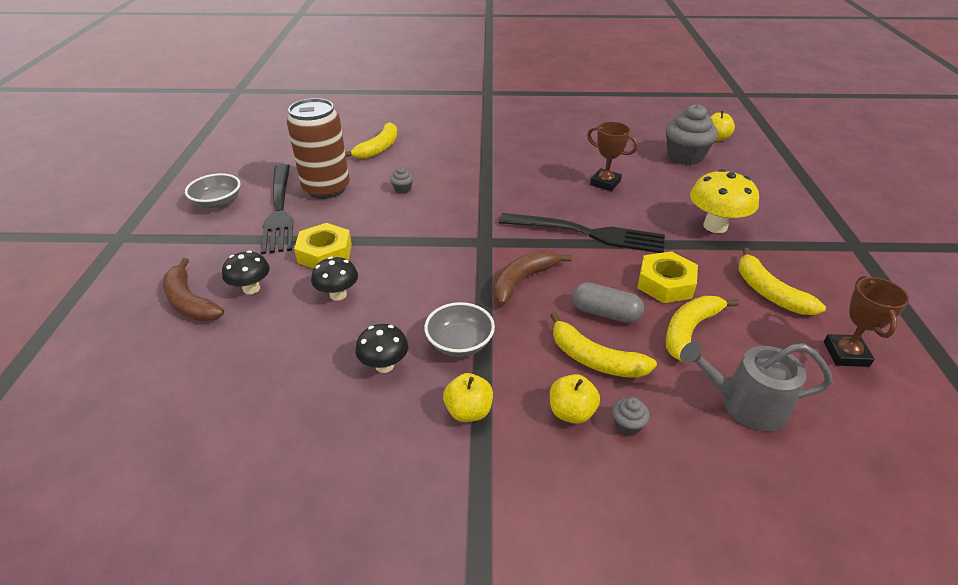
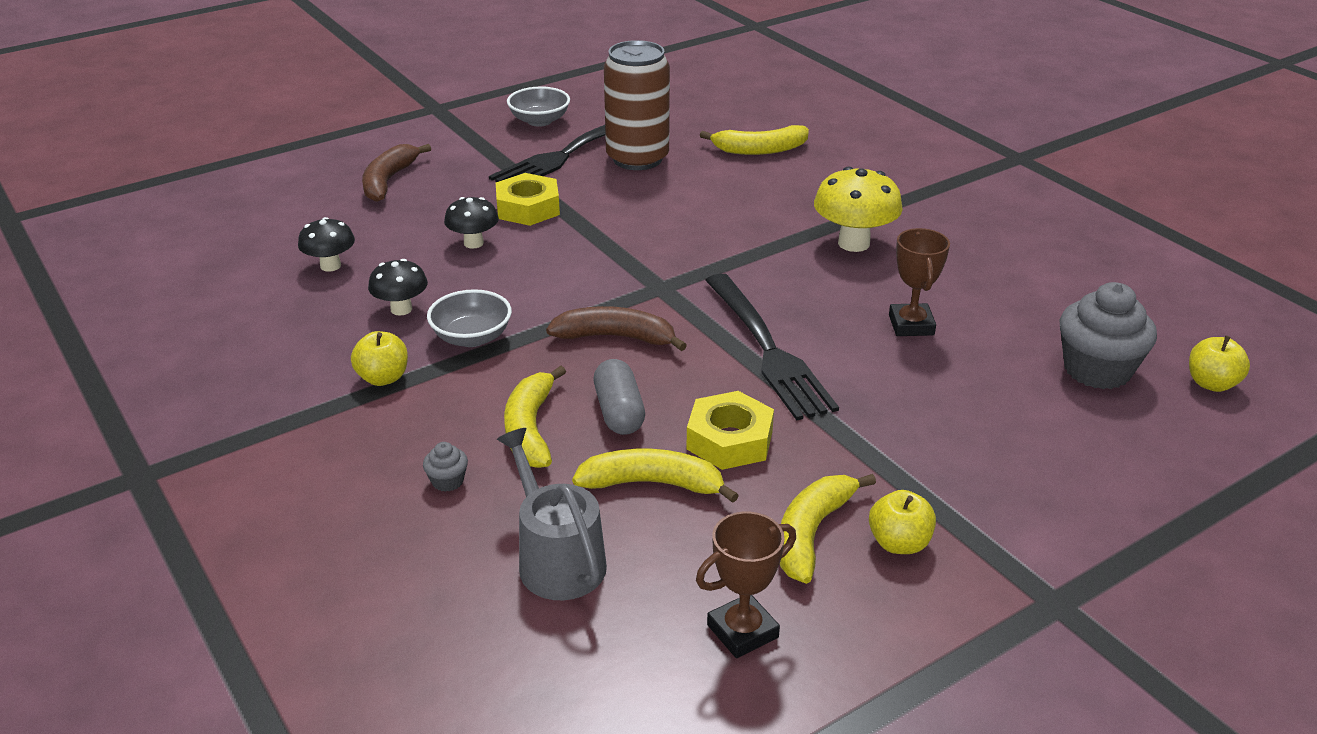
camera: 55 degrees right, 5 degrees down
(251, 288) = (435, 198): black mushroom -> black mushroom (330, 266)
(402, 189) = (696, 199): grey cupcake -> none
(571, 412) = (435, 439): yellow apple -> yellow apple (899, 543)
(715, 226) = (924, 447): yellow mushroom -> yellow mushroom (853, 243)

